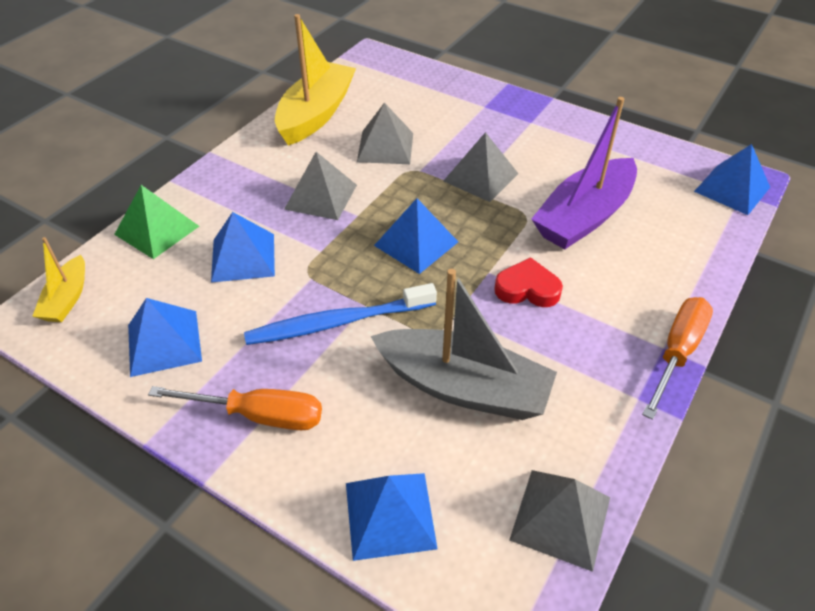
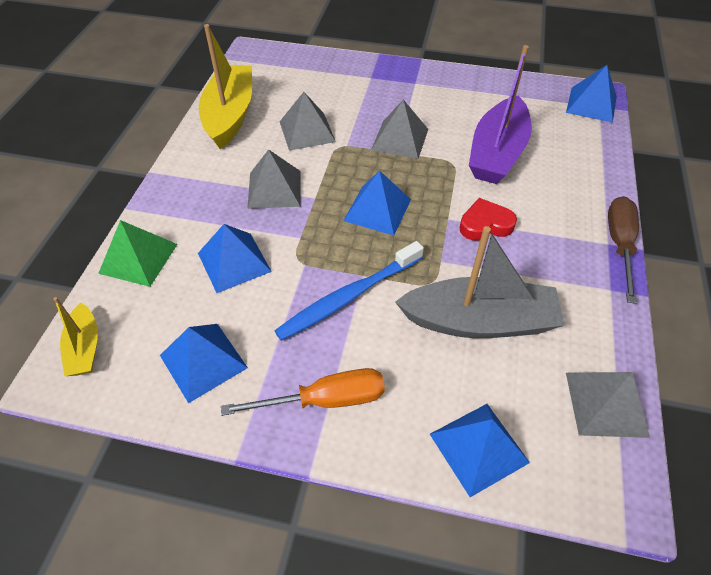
camera: 20 degrees left, 5 degrees up
(677, 352) = (619, 245): orange screwdriver -> brown screwdriver

